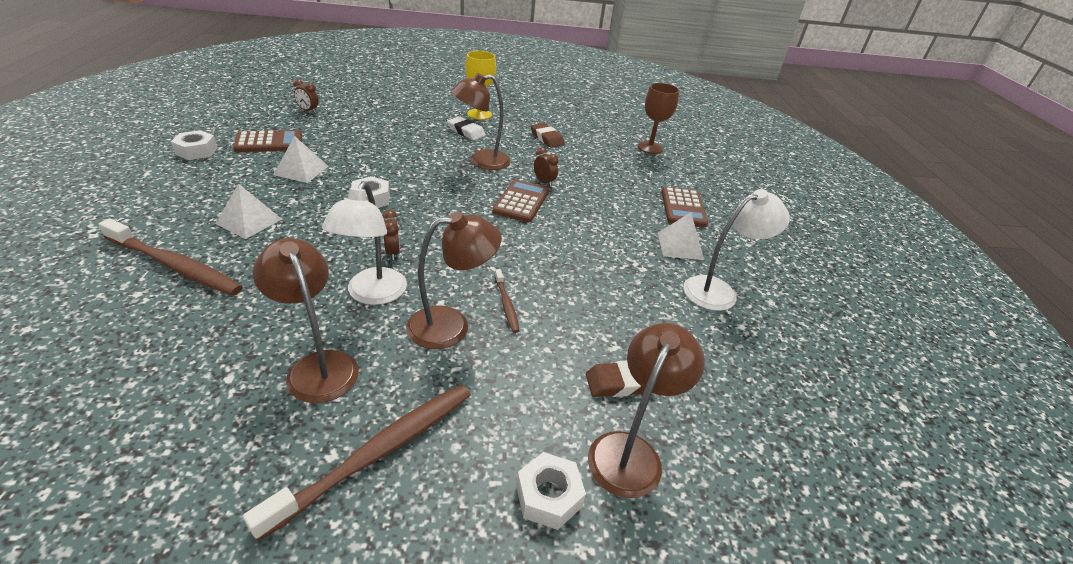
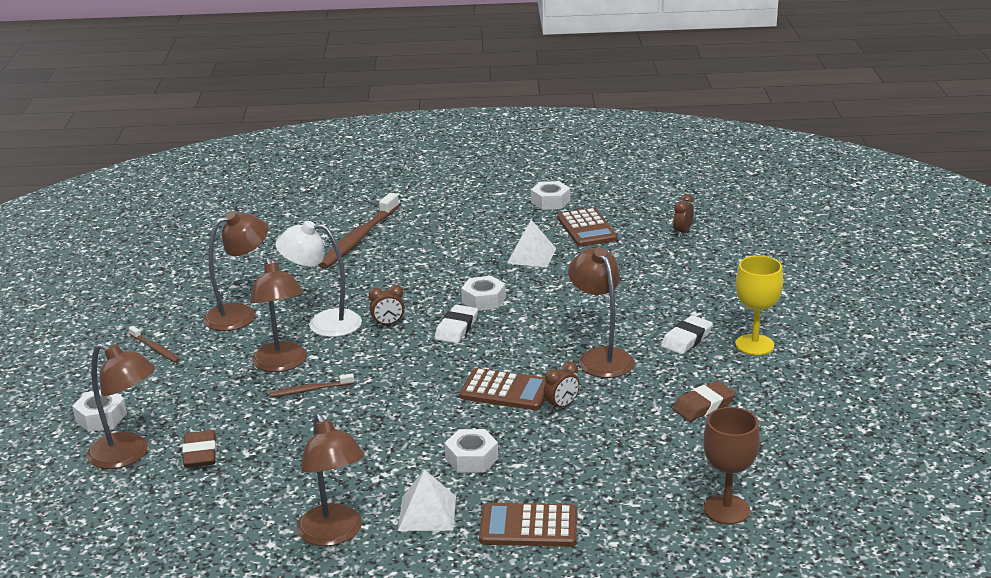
camera: 95 degrees right, 10 degrees down
(249, 221) = (428, 251): white pyramid -> none
(379, 452) = (155, 349): brown toothbrush -> brown toothbrush, size x0.49
(416, 216) = (456, 328): none -> white eraser
(611, 223) = (471, 458): none -> white nut
(718, 290) = (334, 534): white lamp -> brown lamp

